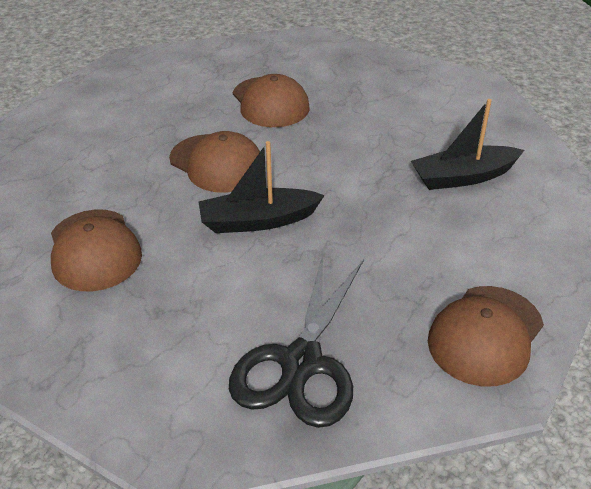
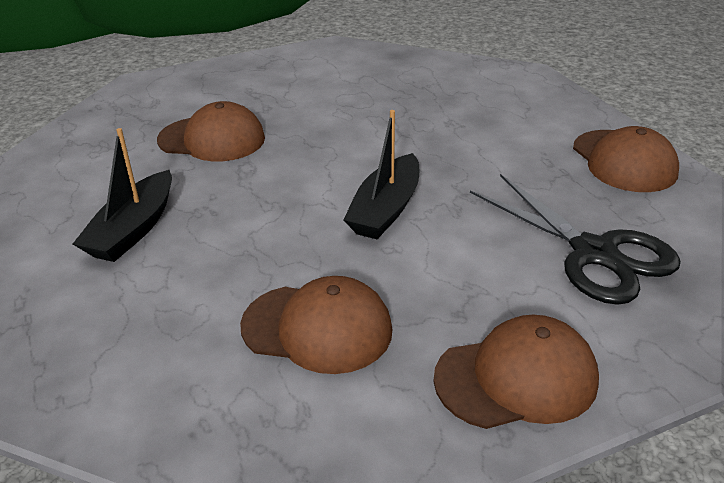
camera: 55 degrees left, 5 degrees down
(217, 163) = (268, 201): brown cap -> brown cap (516, 378)
(463, 177) = (439, 99): black boat -> black boat (133, 229)

